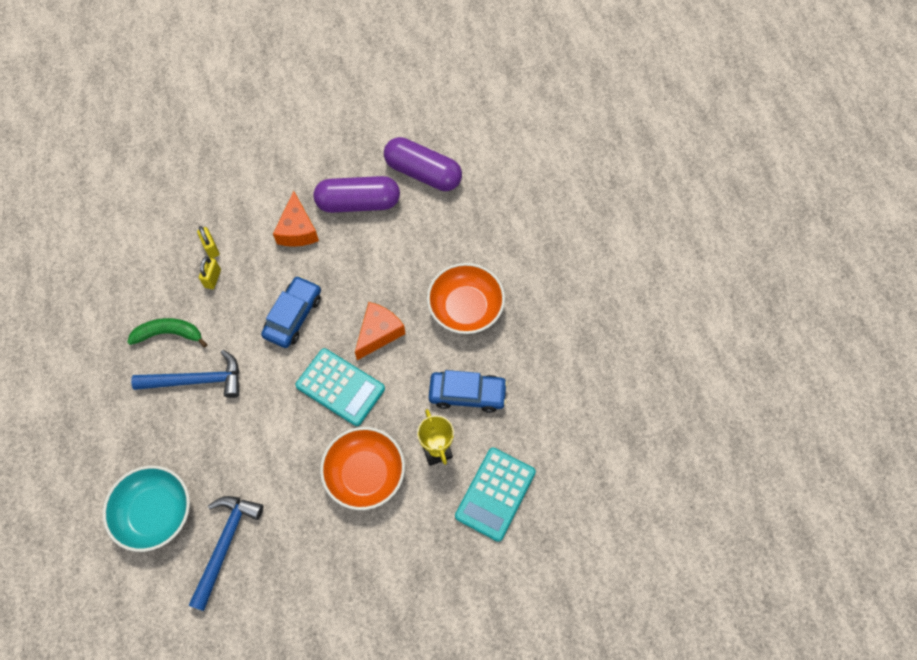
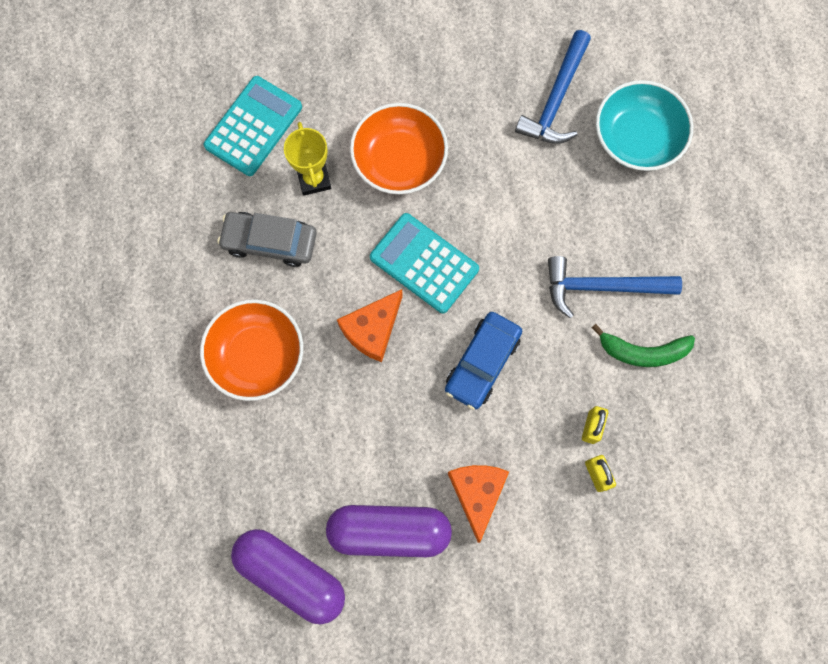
camera: 175 degrees left, 10 degrees up
(467, 394) = (270, 242): blue car -> grey car

